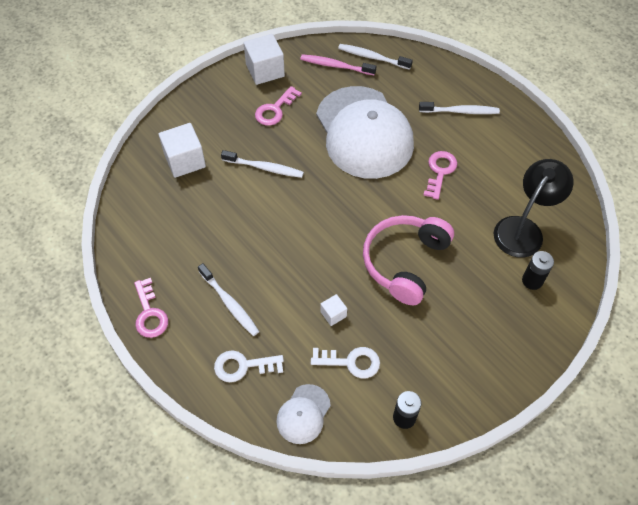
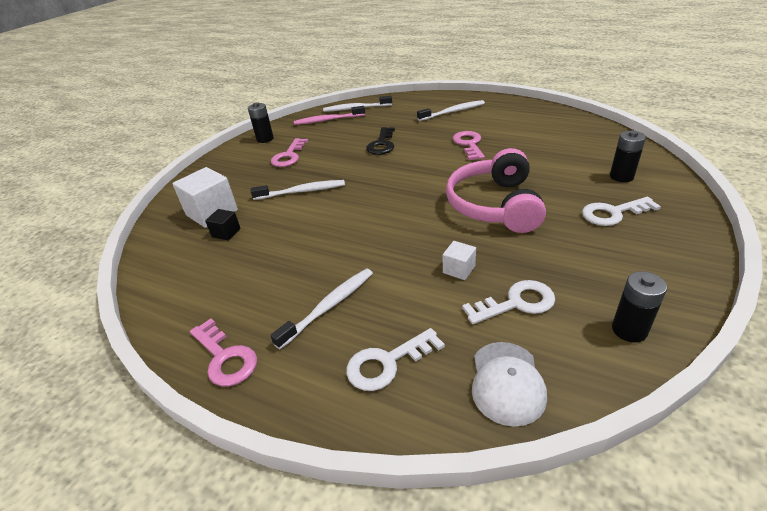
camera: 20 degrees left, 20 degrees down
(188, 191) = (226, 233): none -> black cube
(229, 303) = (329, 306): white toothbrush -> white toothbrush turned 75 degrees counterclockwise
(265, 70) = (265, 139): white cube -> black battery
(364, 132) = (382, 144): white cap -> black key
(487, 317) = (613, 213): none -> white key
(523, 229) = (575, 151): black lamp -> none

